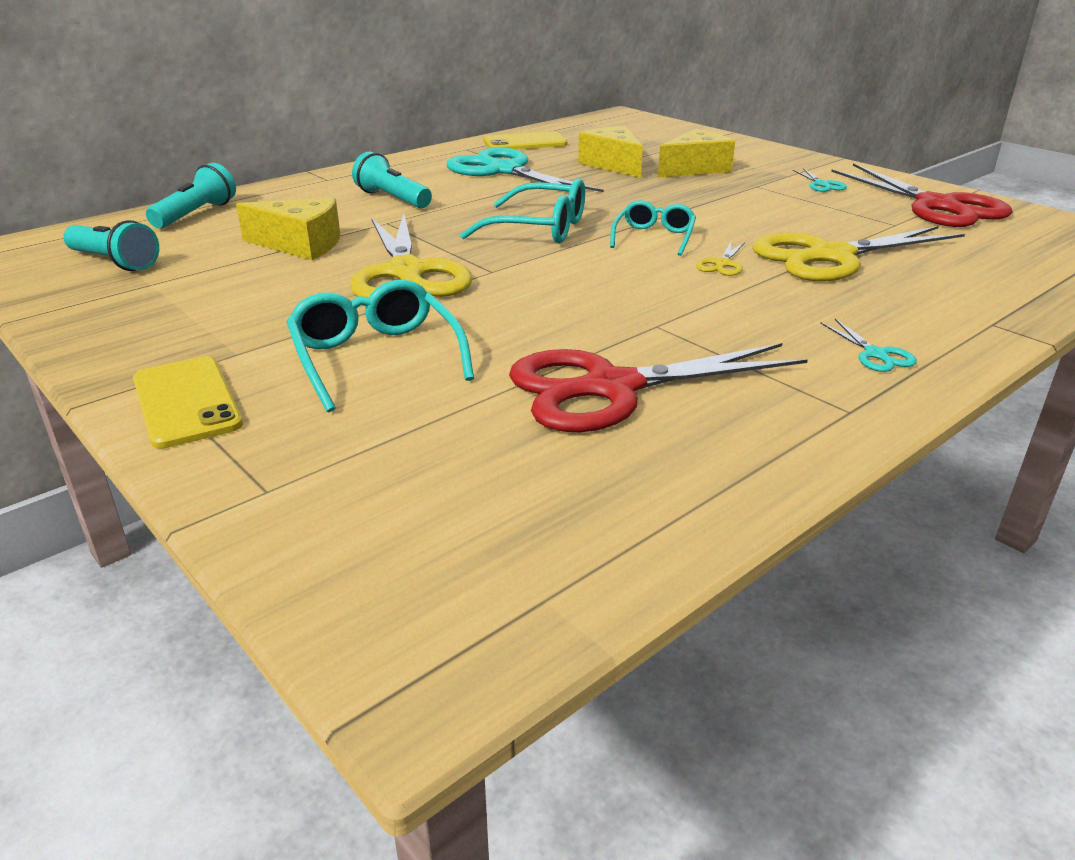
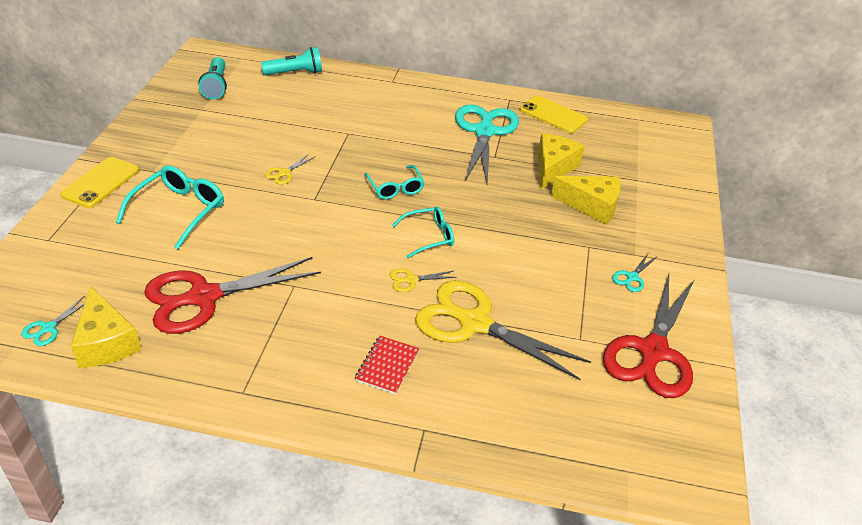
camera: 50 degrees right, 10 degrees up
(301, 245) = (288, 123): yellow cheese -> yellow cheese (106, 342)
(392, 199) = (386, 117): turquoise flashlight -> none
(407, 273) = (284, 173): yellow scissors -> yellow scissors, size x0.40
(539, 229) = (395, 188): turquoise glasses -> turquoise glasses, size x0.66
(611, 388) = (204, 297): red scissors -> red scissors turned 60 degrees counterclockwise
(868, 314) = (387, 366): none -> red notebook
(875, 354) = (326, 384): turquoise scissors -> turquoise scissors (48, 328)

